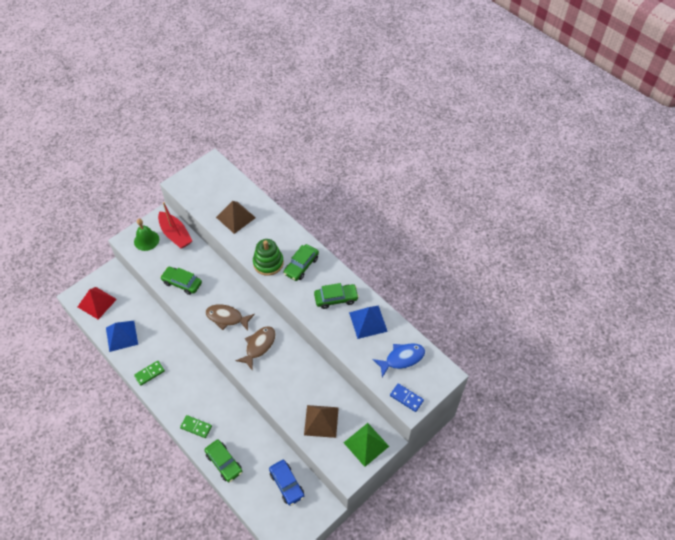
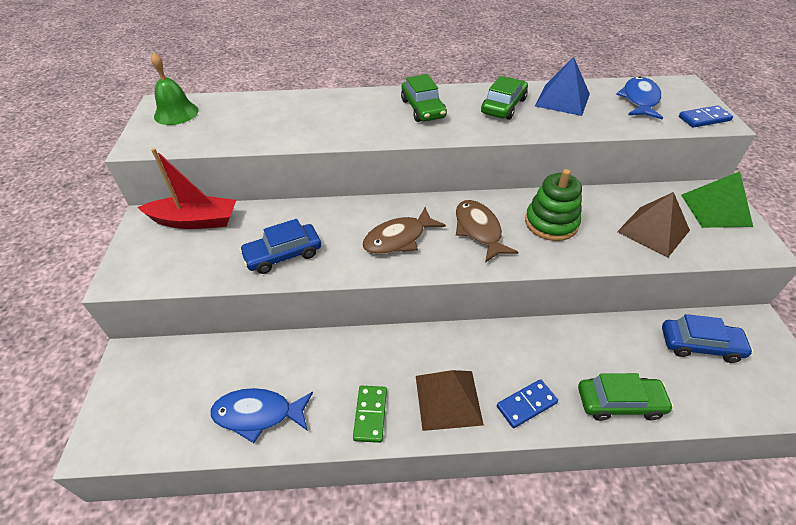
camera: 50 degrees left, 10 degrees down
(97, 303) = (153, 415): red pyramid -> none
(122, 336) = (258, 414): blue pyramid -> blue fish
(146, 240) = (156, 255): green bell -> green bell (176, 113)
(182, 283) = (283, 255): green car -> blue car
(196, 427) = (526, 404): green domino -> blue domino
(235, 217) = (275, 123): brown pyramid -> brown pyramid (448, 399)
(268, 263) = (385, 129): green stacking toy -> green stacking toy (551, 223)

